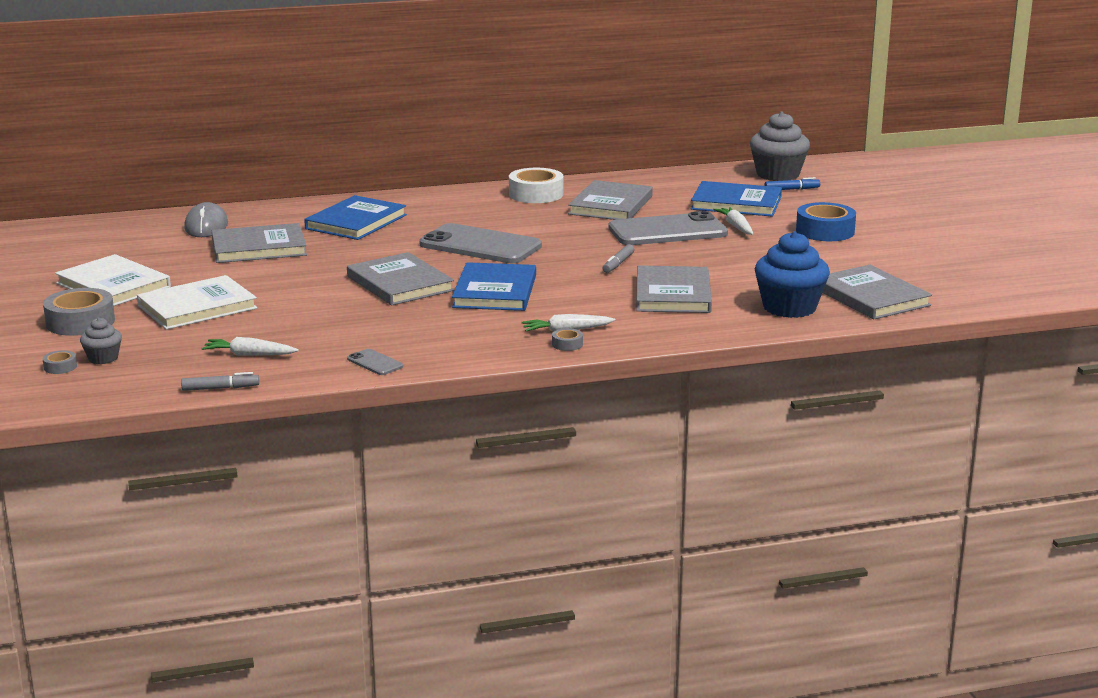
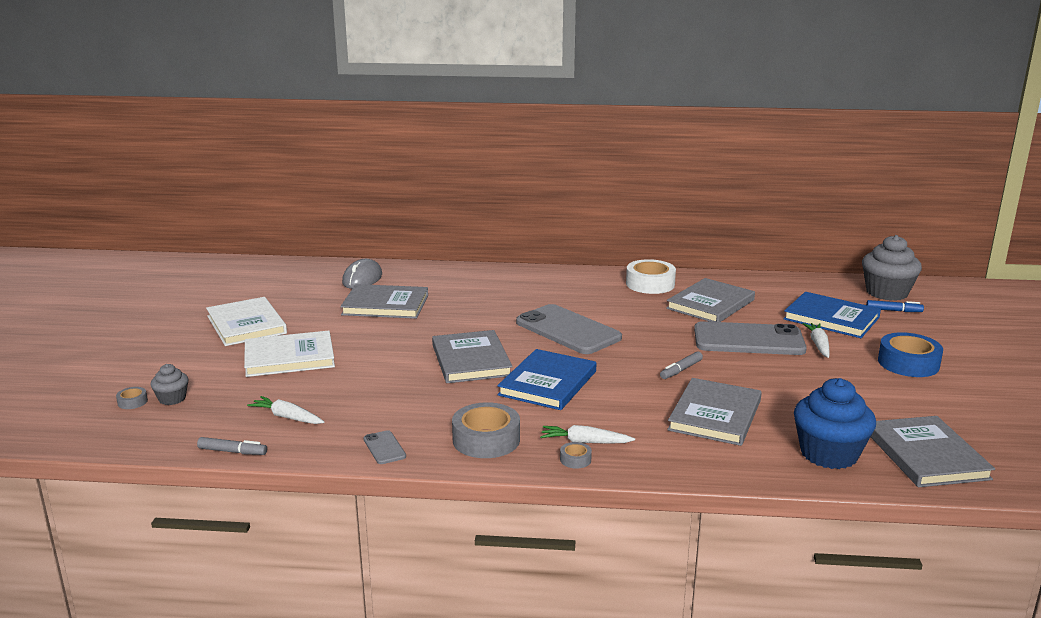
camera: 20 degrees right, 0 degrees up
(80, 322) = (190, 357): grey tape -> grey tape (486, 440)
(356, 222) = (481, 291): blue book -> none

